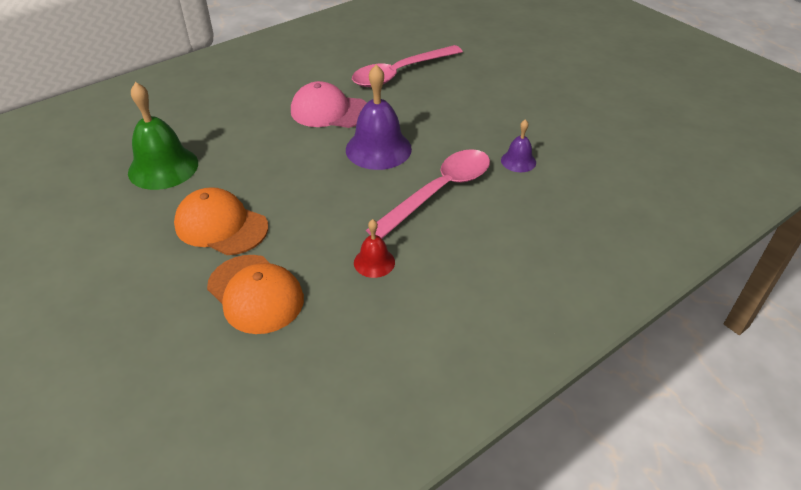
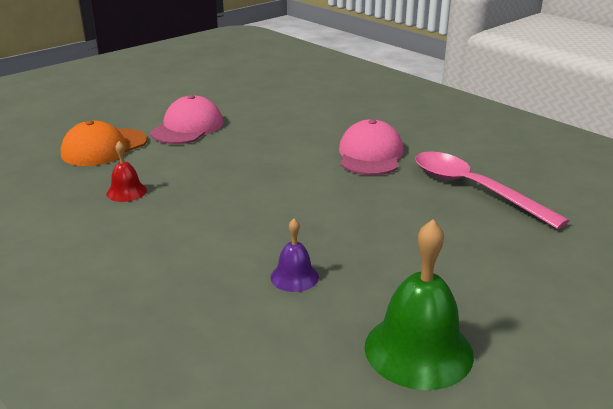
camera: 85 degrees right, 15 degrees down
(163, 167) = (264, 100): green bell -> green bell (418, 350)
(221, 226) = (187, 127): orange cap -> pink cap
(378, 149) = (305, 184): purple bell -> none
(439, 192) = (229, 221): pink spoon -> none

